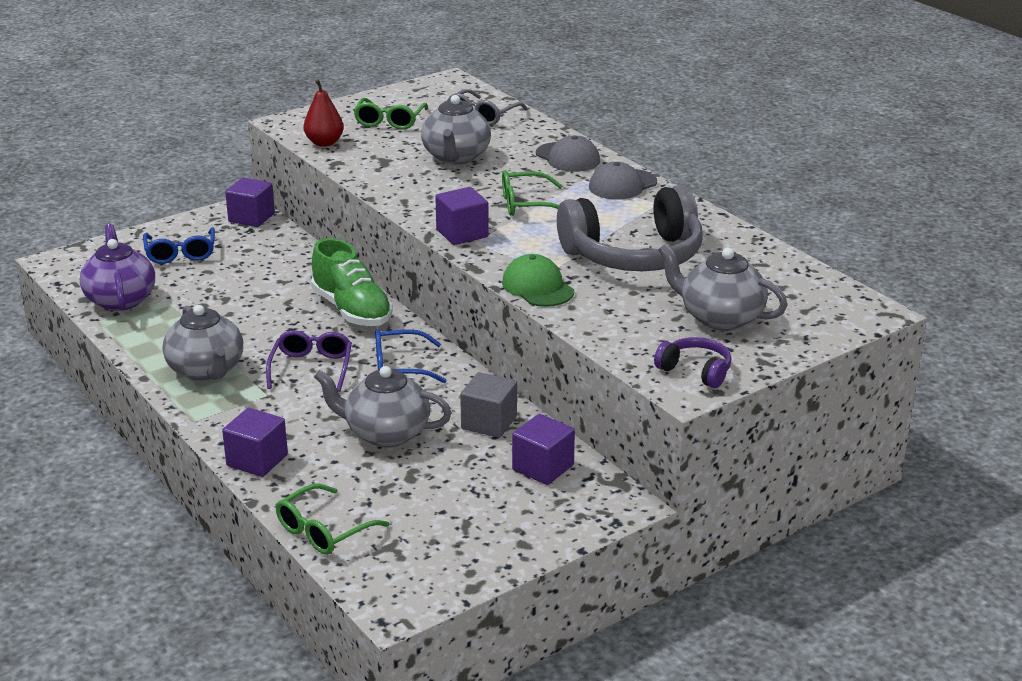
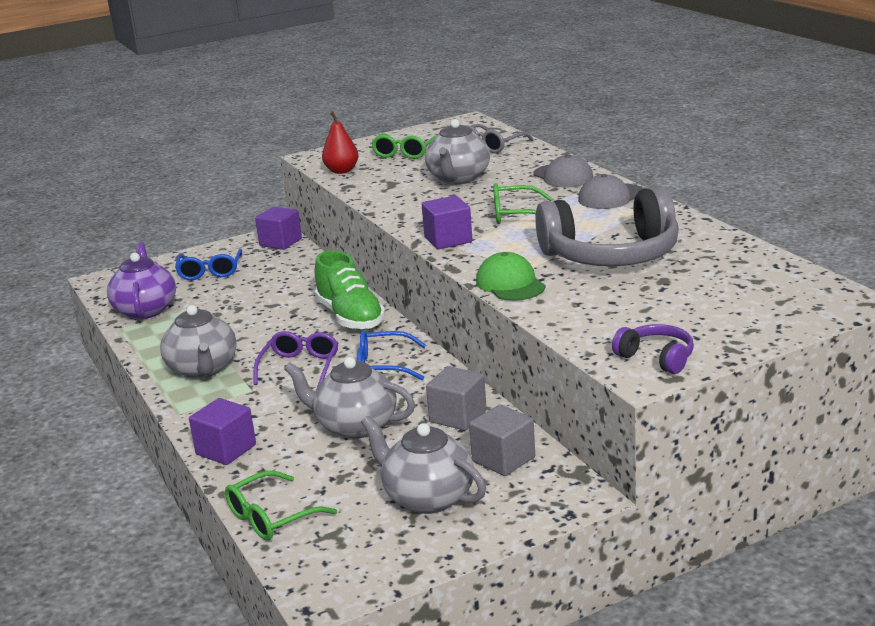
camera: 10 degrees right, 5 degrees down
(543, 467) = (503, 459): purple cube -> grey cube
(720, 318) = (690, 309): grey teapot -> grey teapot (427, 497)

